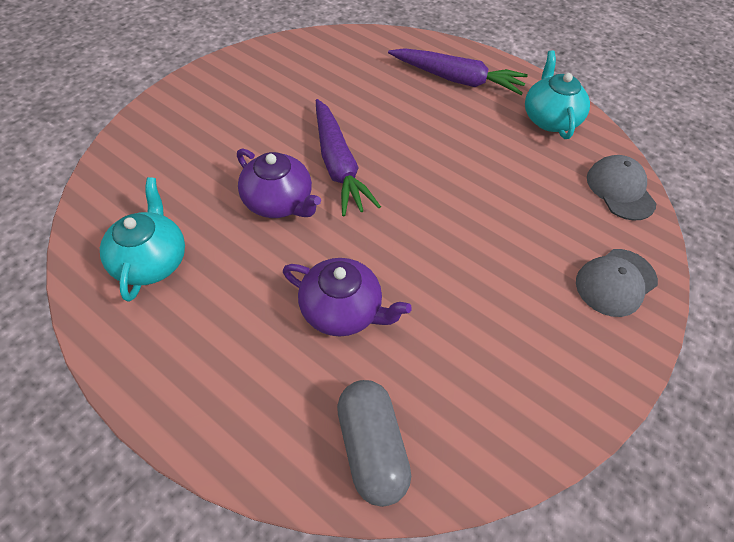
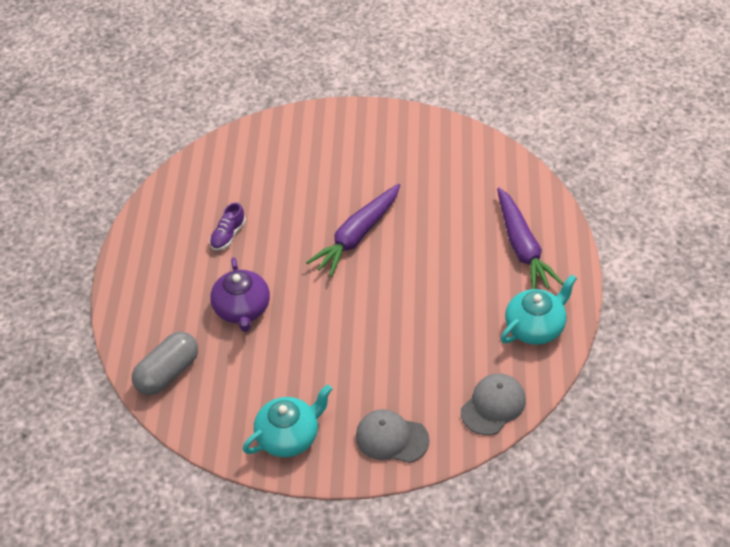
camera: 60 degrees right, 5 degrees down
(151, 261) = (200, 204): turquoise teapot -> turquoise teapot (289, 436)
(224, 262) = (228, 235): none -> purple shoe
(279, 202) = (296, 228): purple teapot -> none

